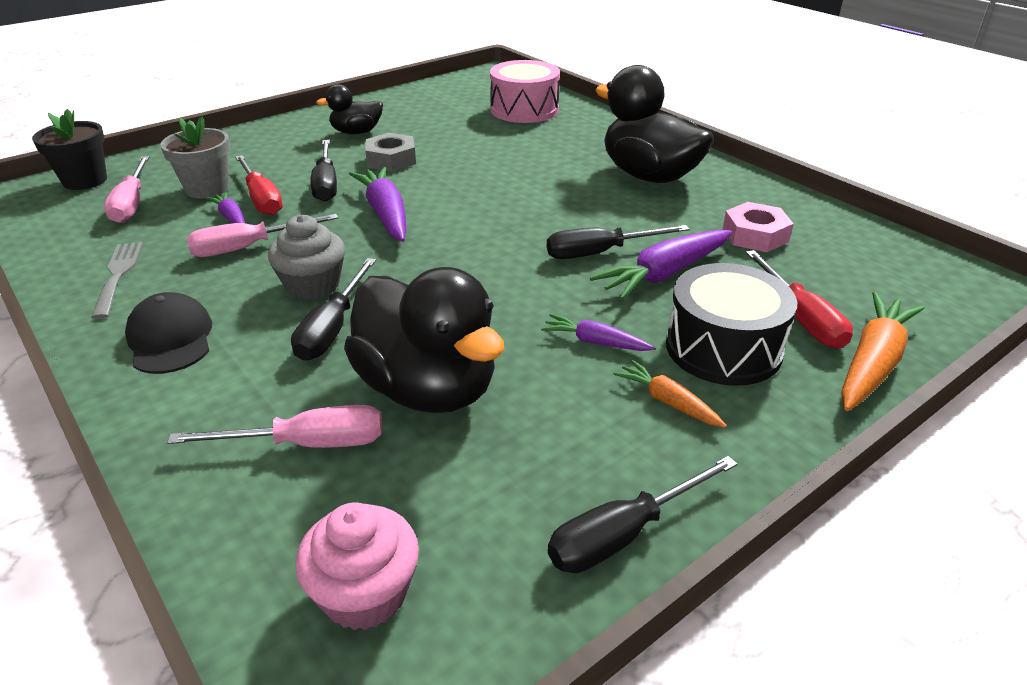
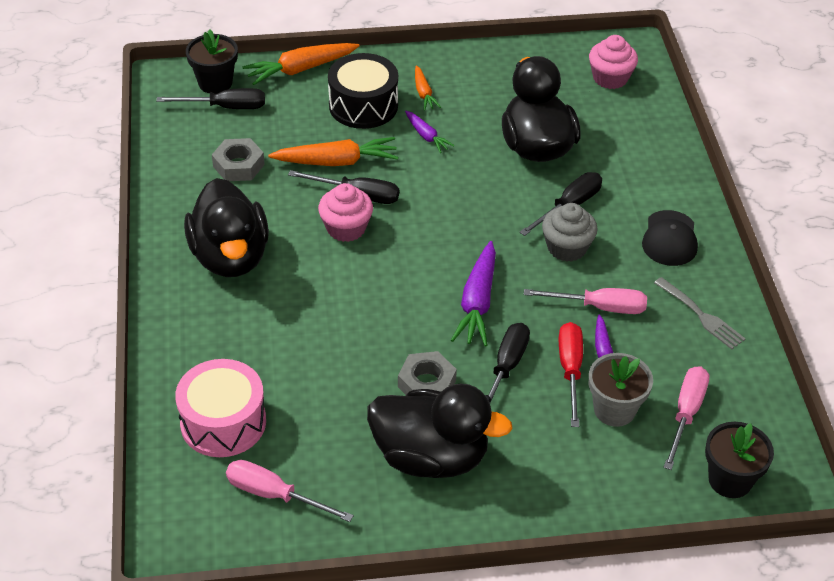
camera: 150 degrees left, 10 degrees up
(118, 276) = (701, 315): grey fork -> grey fork turned 60 degrees counterclockwise
(307, 444) = (611, 142): pink screwdriver -> pink screwdriver (274, 495)
(356, 132) = (431, 457): black duck -> black duck, size x1.88
(575, 224) = (346, 228): none -> pink cupcake
(623, 534) = (497, 57): black screwdriver -> black screwdriver (225, 107)
(664, 274) = (337, 161): purple carrot -> orange carrot
(755, 235) = (238, 165): pink nut -> grey nut
(801, 318) = (299, 103): red screwdriver -> none
(929, 302) = (215, 83): none -> black flower pot

